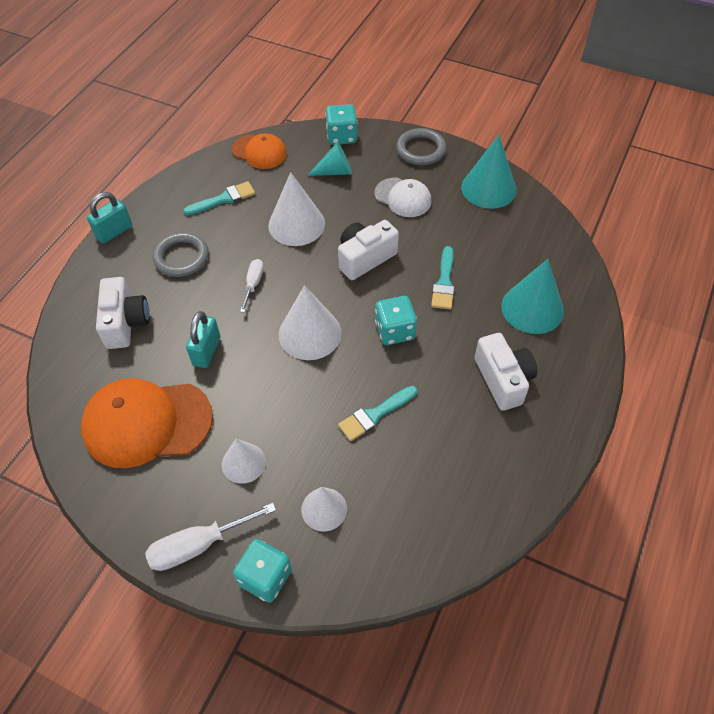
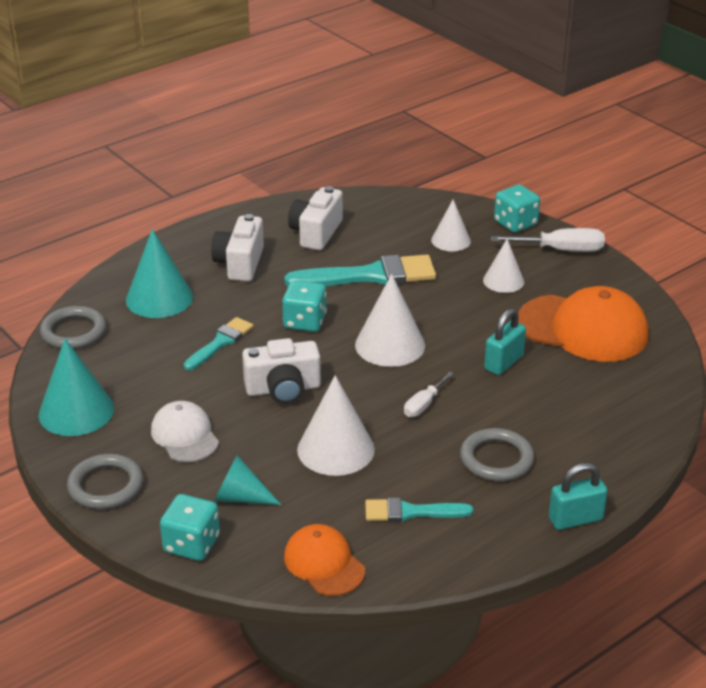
camera: 155 degrees left, 20 degrees down
(126, 323) = (584, 413): white camera -> white camera (316, 233)
(375, 414) = (370, 275): turquoise brush -> turquoise brush, size x1.74
(561, 249) = (73, 332): none -> grey ring

